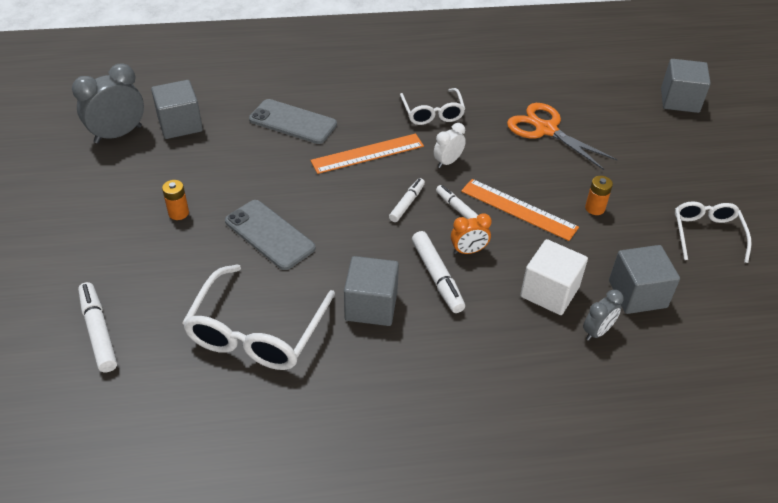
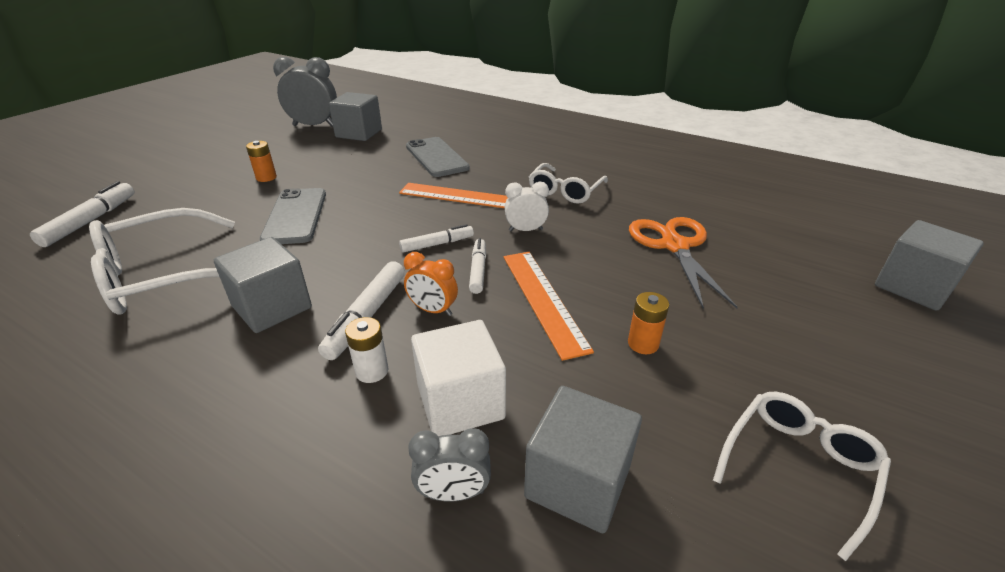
camera: 40 degrees right, 10 degrees down
(486, 304) = (372, 371): none -> white battery

